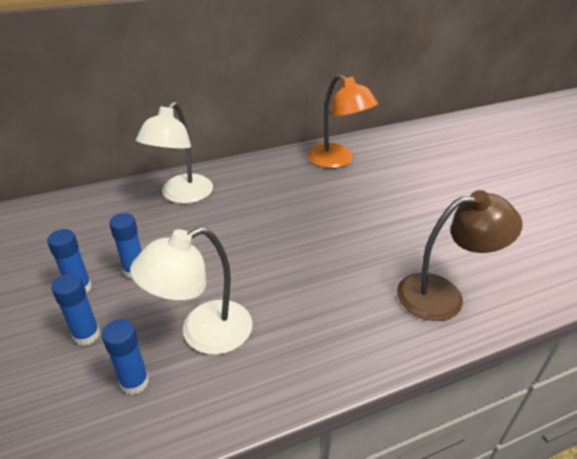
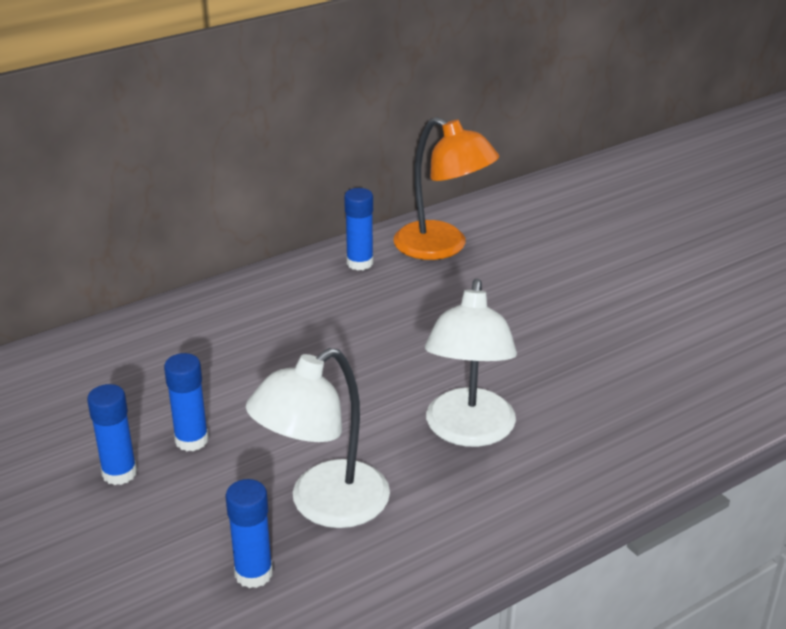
camera: 10 degrees left, 5 degrees down
(86, 335) = (160, 529): blue glue stick -> blue glue stick (360, 263)
(182, 195) = (218, 327): white lamp -> white lamp (468, 431)
(443, 295) = (636, 415): brown lamp -> none

